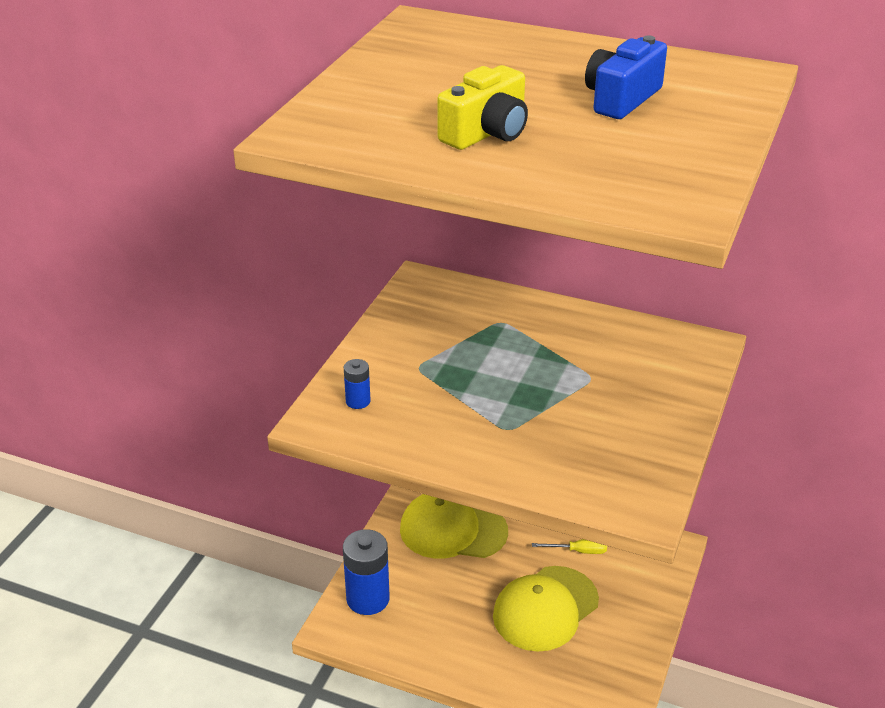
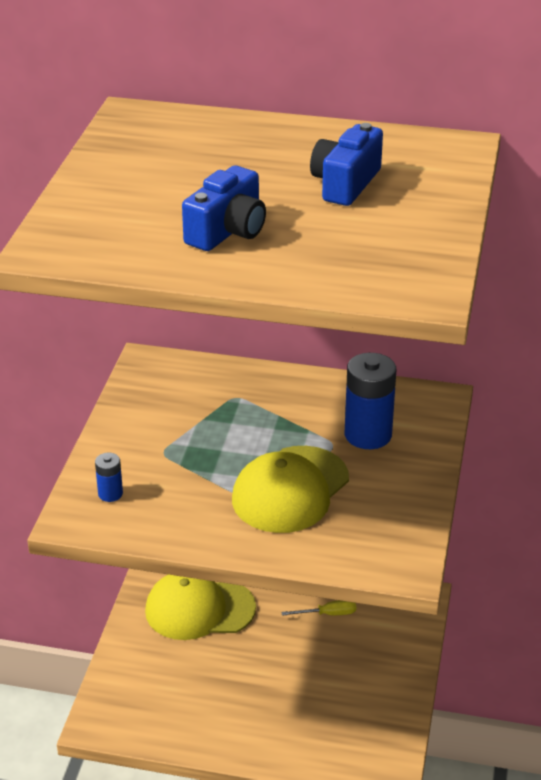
camera: 10 degrees left, 0 degrees up
(368, 599) = (126, 689): blue battery -> blue battery (368, 435)
(486, 133) = (227, 231): yellow camera -> blue camera
(545, 608) = (305, 675): yellow cap -> yellow cap (290, 490)

